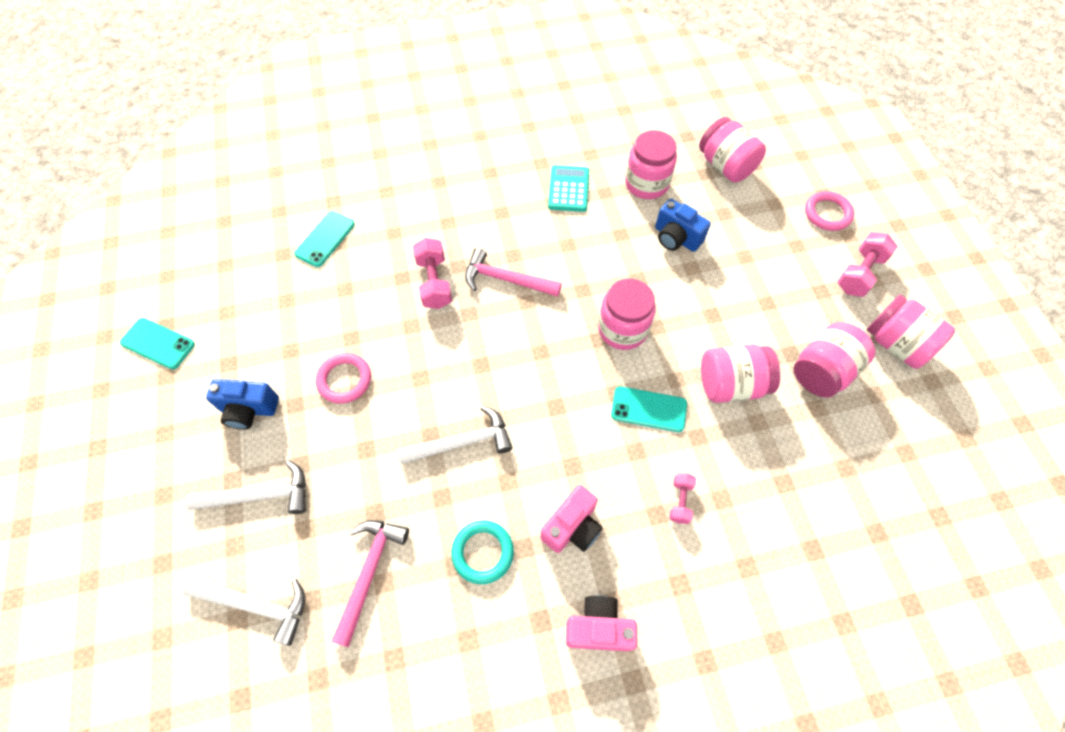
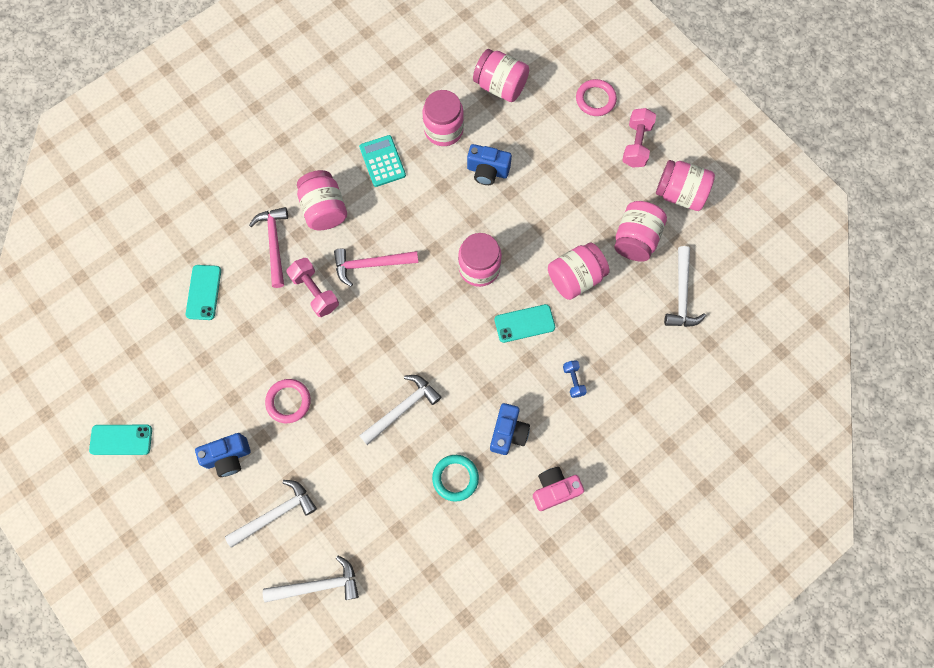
camera: 25 degrees left, 10 degrees up
(370, 572) = (385, 527): pink hammer -> pink hammer (274, 243)
(486, 210) = (324, 209): none -> pink jar
(572, 527) = (508, 433): pink camera -> blue camera
(680, 501) = (573, 381): pink dumbbell -> blue dumbbell
(859, 457) = (681, 295): none -> white hammer

